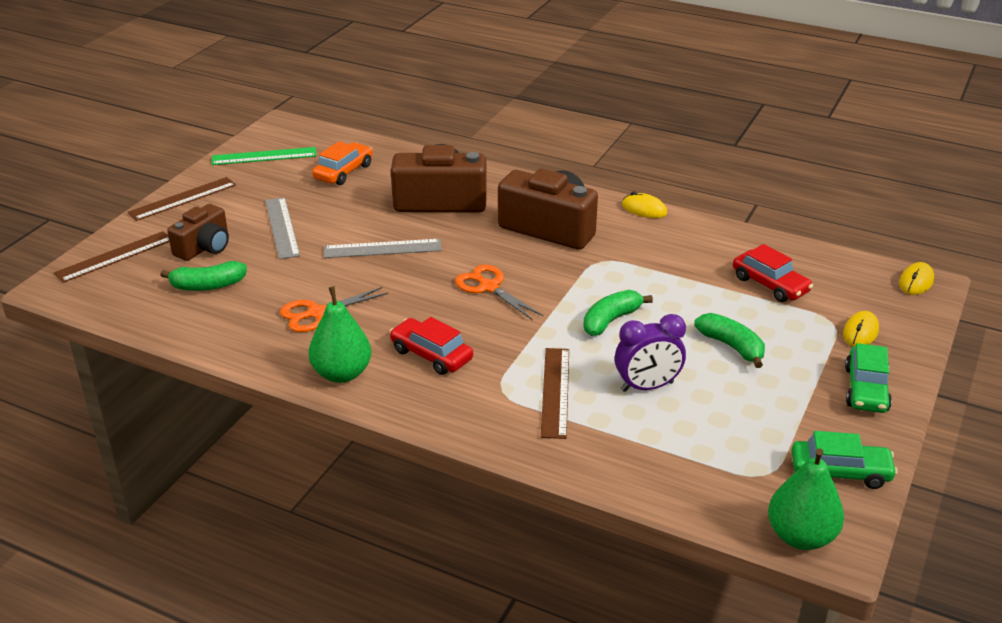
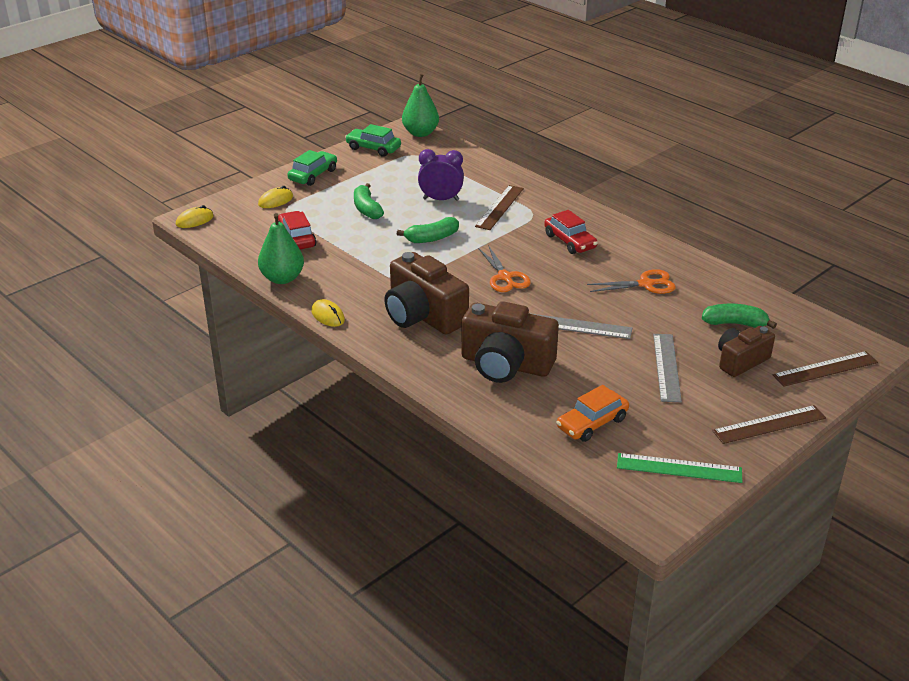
camera: 160 degrees left, 0 degrees up
(342, 373) = (635, 242): green pear -> green pear (282, 278)

